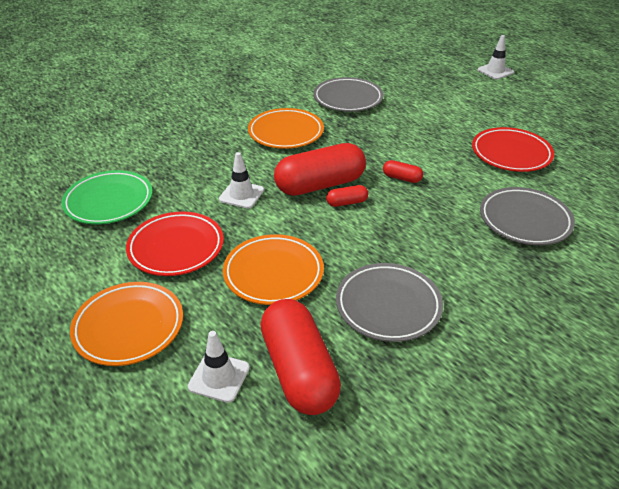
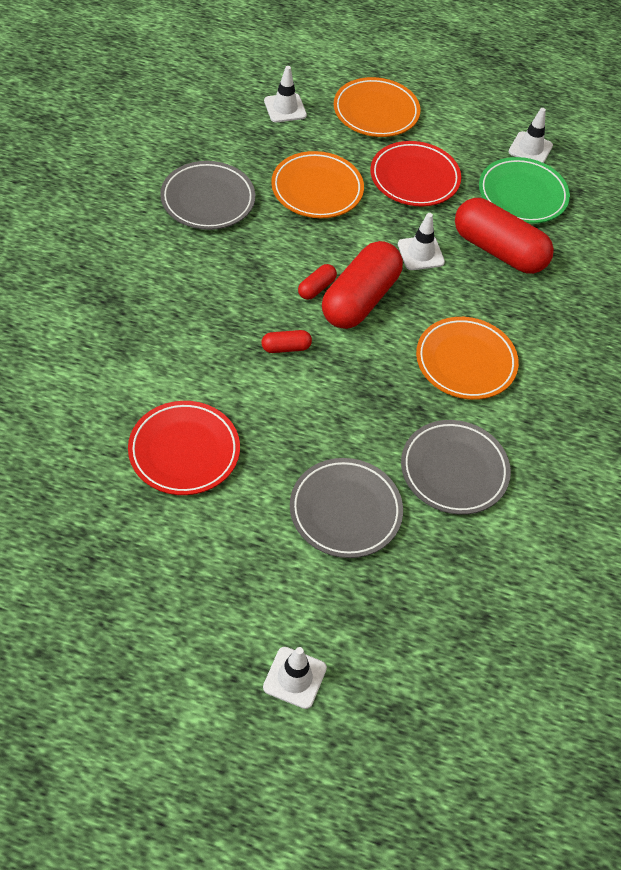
camera: 140 degrees right, 15 degrees up
(45, 231) = (530, 149): none -> white traffic cone
(299, 370) = (237, 131): red capsule -> red capsule (498, 250)
(524, 220) = (130, 343): grey plate -> grey plate (345, 511)

